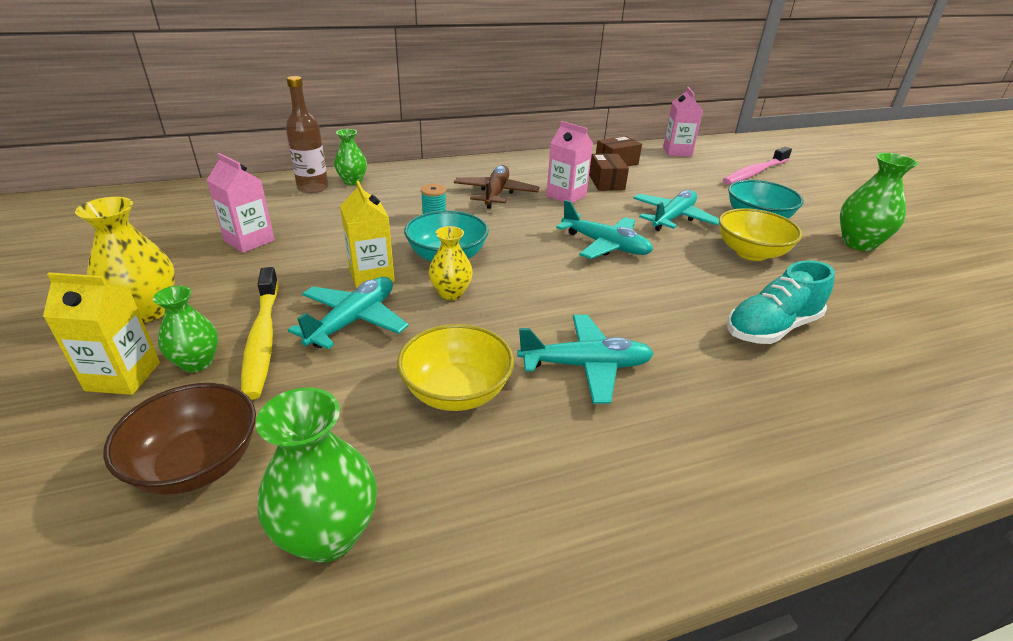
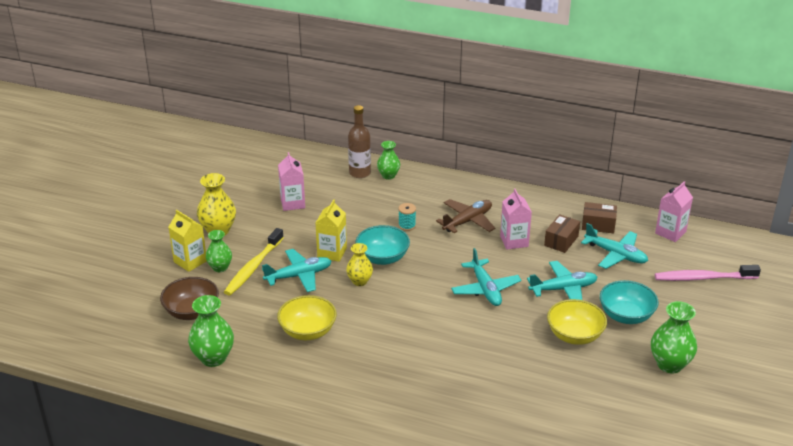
camera: 40 degrees right, 0 degrees up
(586, 366) = (378, 349): turquoise plane -> turquoise plane (616, 255)
(771, 328) = (504, 380): turquoise shoe -> none

